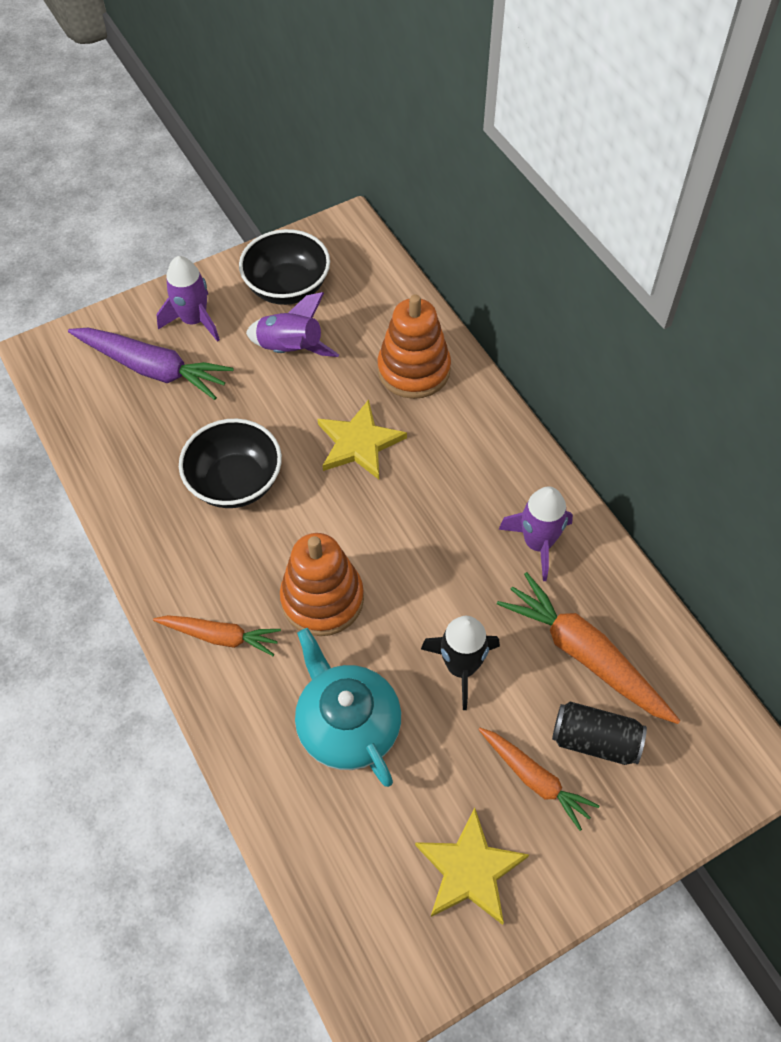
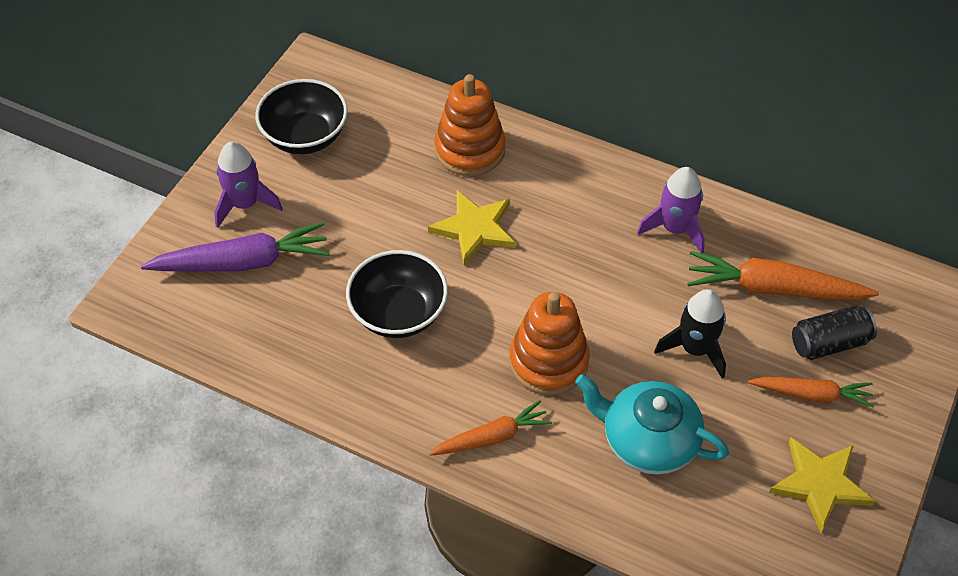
camera: 35 degrees left, 5 degrees down
(291, 349) = (352, 185): purple rocket -> none

